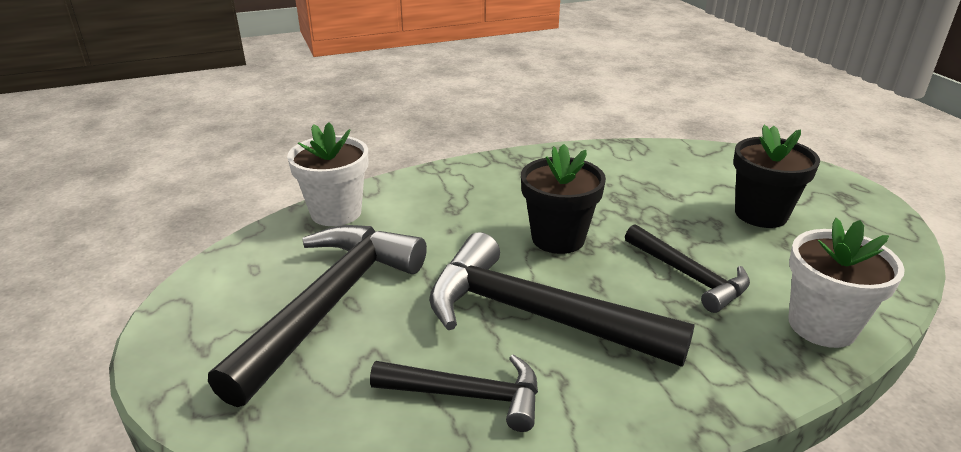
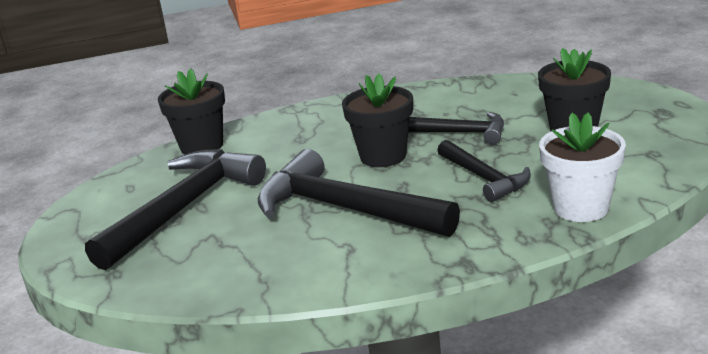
camera: 10 degrees right, 5 degrees down
(336, 212) = (202, 146): white flower pot -> black flower pot
(468, 395) = (275, 259): black hammer -> black hammer (460, 133)

